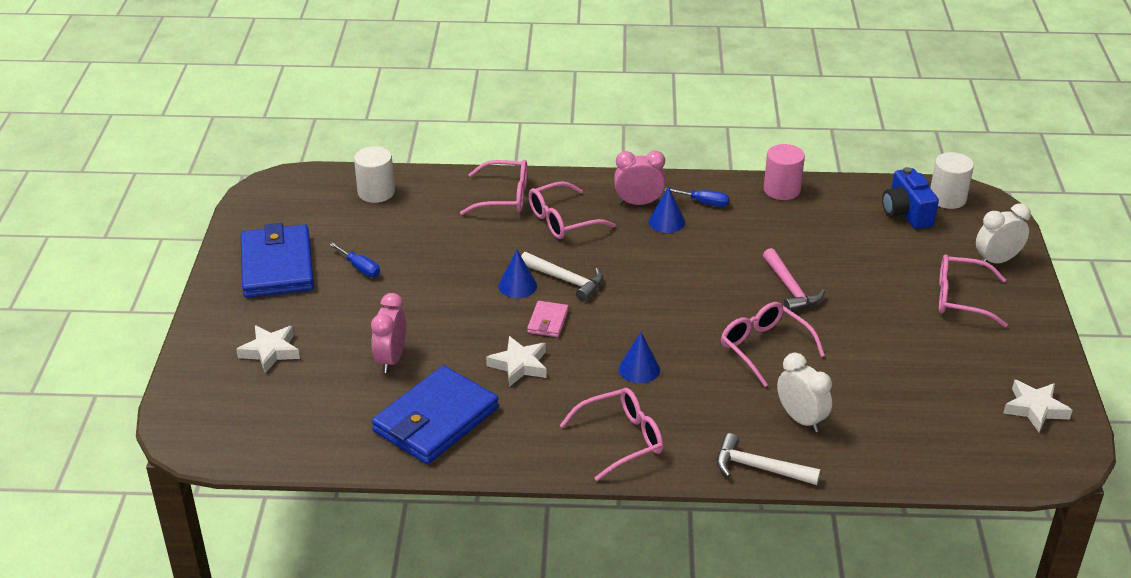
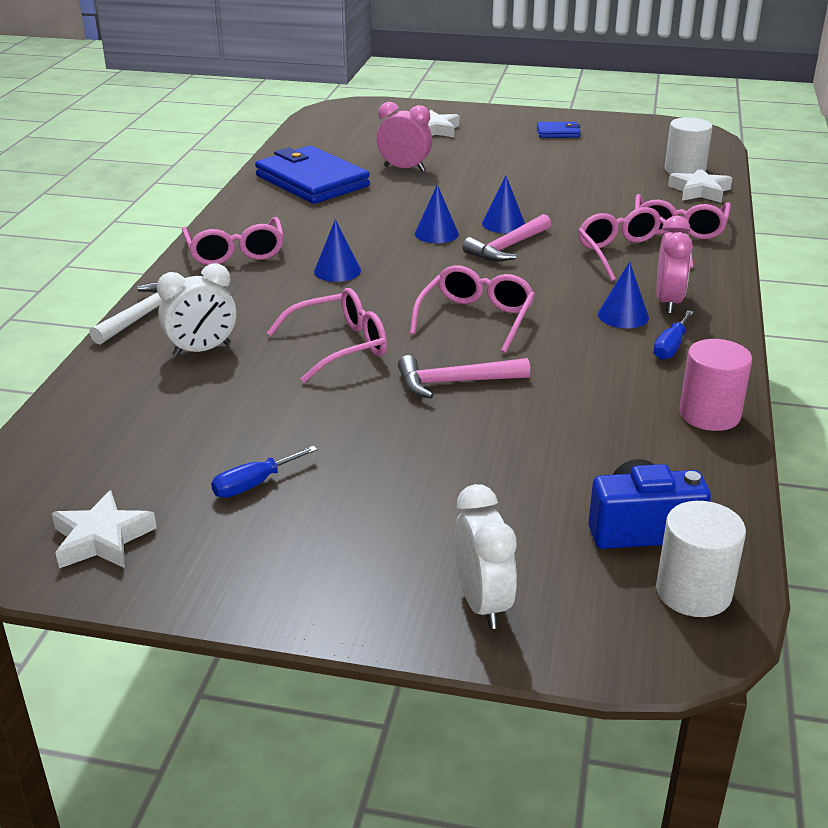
camera: 100 degrees right, 5 degrees down
(277, 266) = (558, 133): blue wallet -> blue wallet, size x0.45
(360, 268) = (549, 161): blue screwdriver -> blue screwdriver (254, 484)
(519, 365) = (371, 217): white star -> white star (699, 191)
(548, 321) = (436, 233): pink wallet -> blue cone
(566, 280) = (507, 247): white hammer -> pink hammer
(960, 298) = (387, 531): pink glasses -> pink glasses (476, 318)

